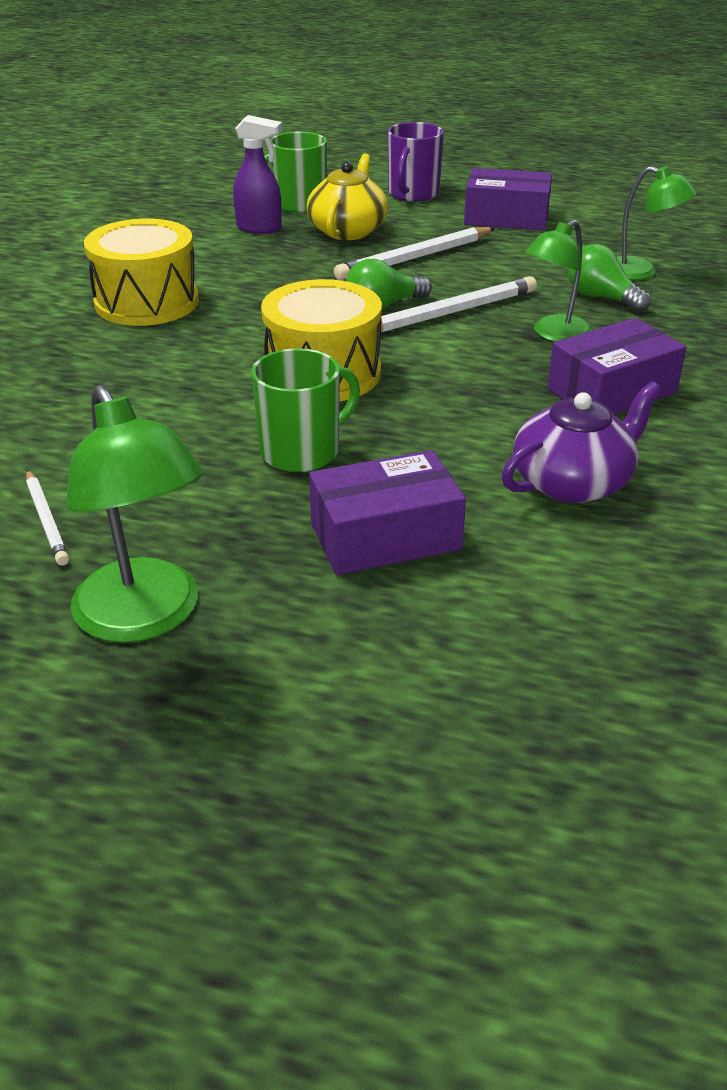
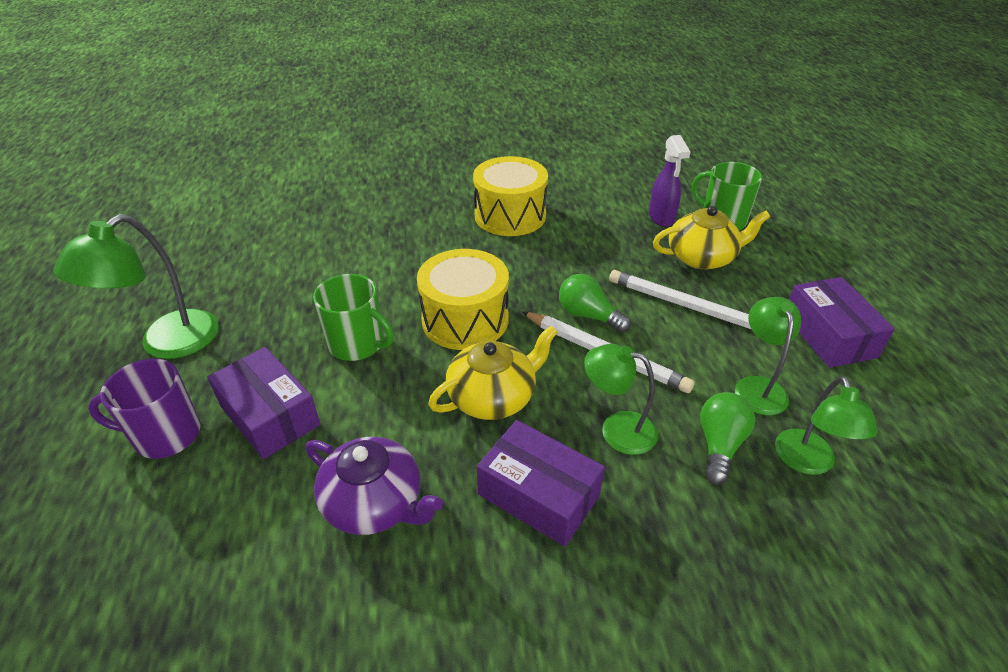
camera: 65 degrees right, 5 degrees up
(47, 520) = (249, 276): white pencil -> none
(413, 194) = (812, 267): purple mug -> purple mug (165, 435)
(465, 384) = (493, 397): none -> yellow teapot
(545, 263) = (758, 387): none -> green lamp

